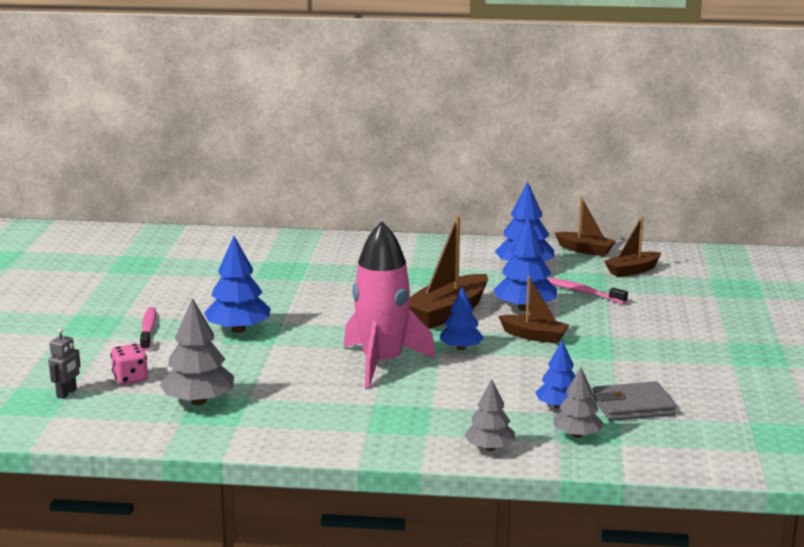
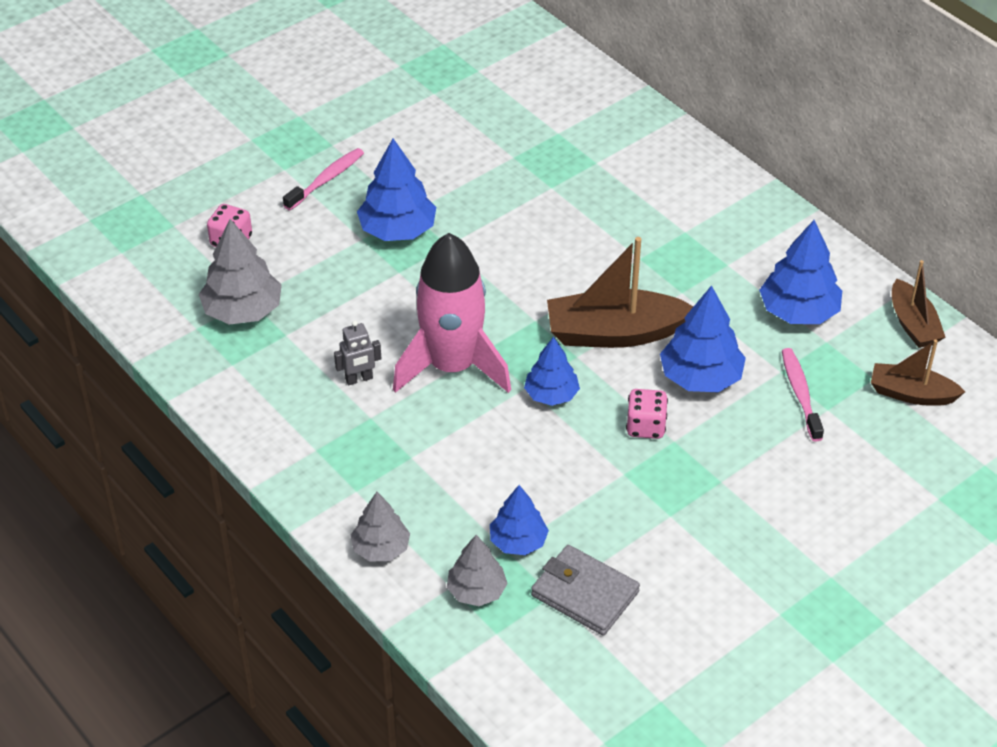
camera: 45 degrees right, 25 degrees up
(67, 393) = (164, 229): grey robot -> grey robot (359, 379)
(534, 336) = (645, 426): brown boat -> pink dice

